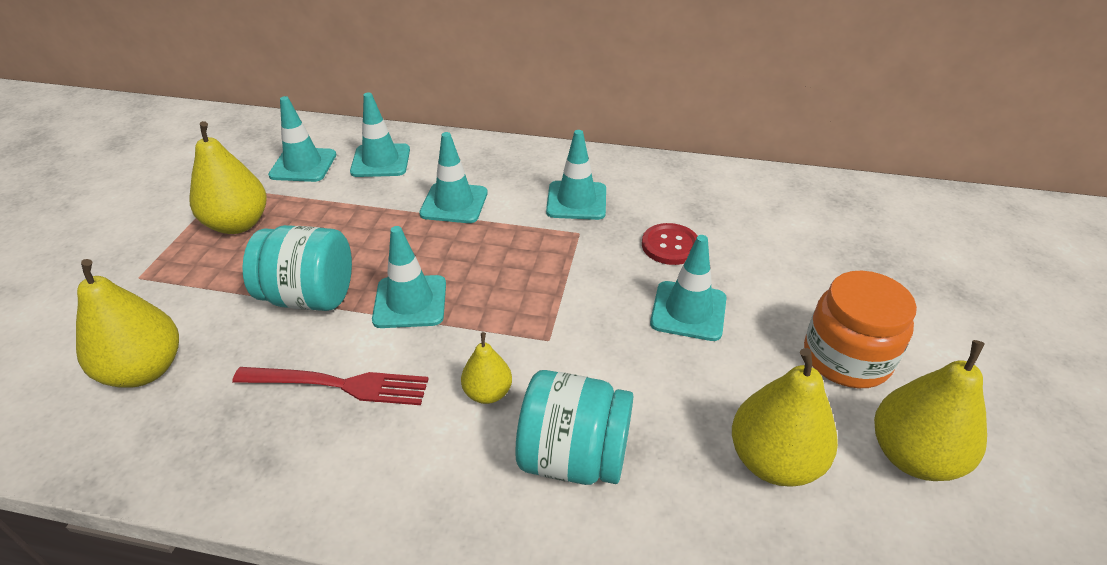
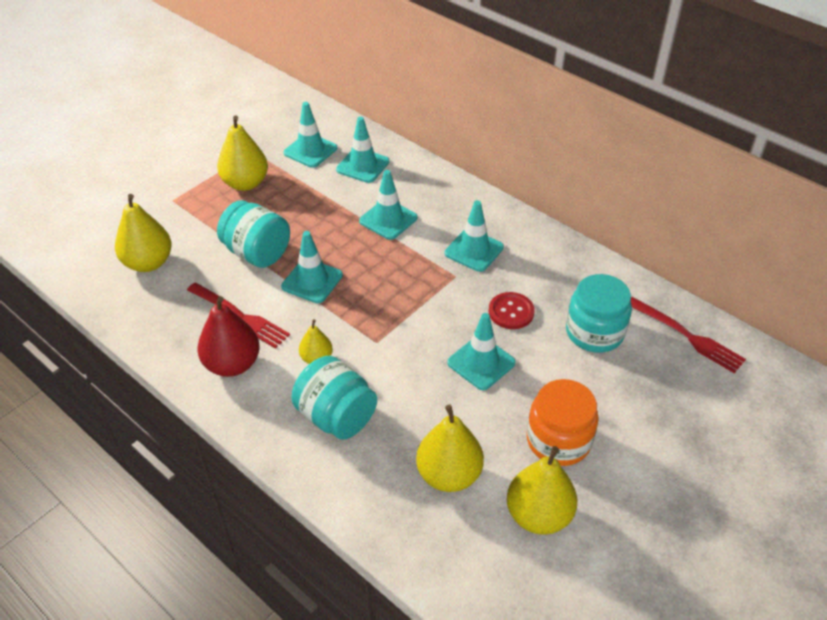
camera: 30 degrees right, 5 degrees up
(371, 455) = (232, 364): none -> red pear
(769, 233) = (594, 332): none -> turquoise jar
(853, 203) = (687, 336): none -> red fork

